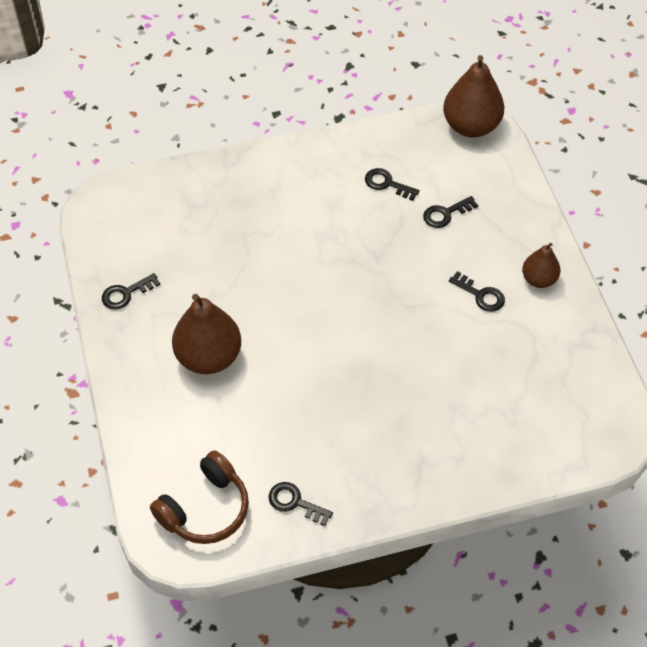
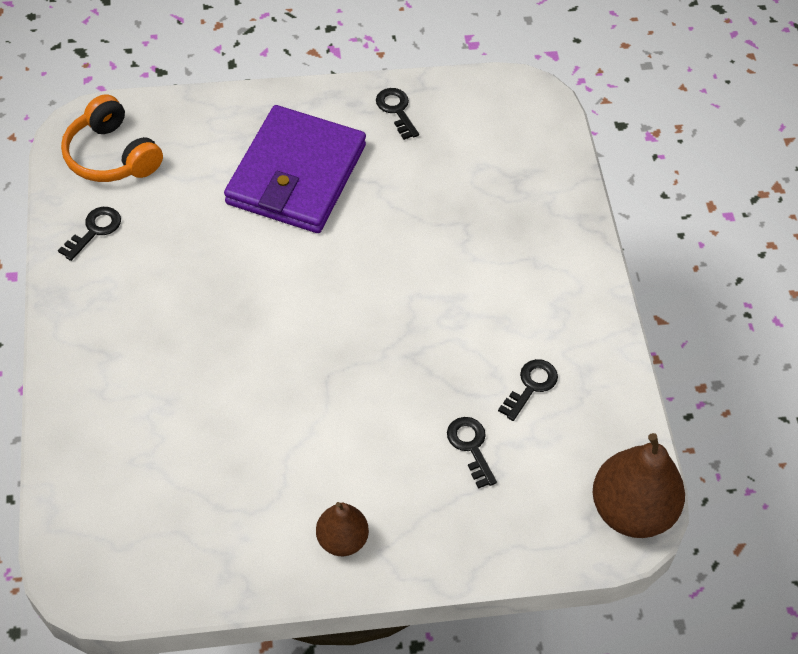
camera: 95 degrees right, 0 degrees up
(205, 508) = (112, 155): brown headphones -> orange headphones
(209, 357) = (296, 174): brown pear -> purple wallet
(481, 295) = (329, 463): black key -> none

